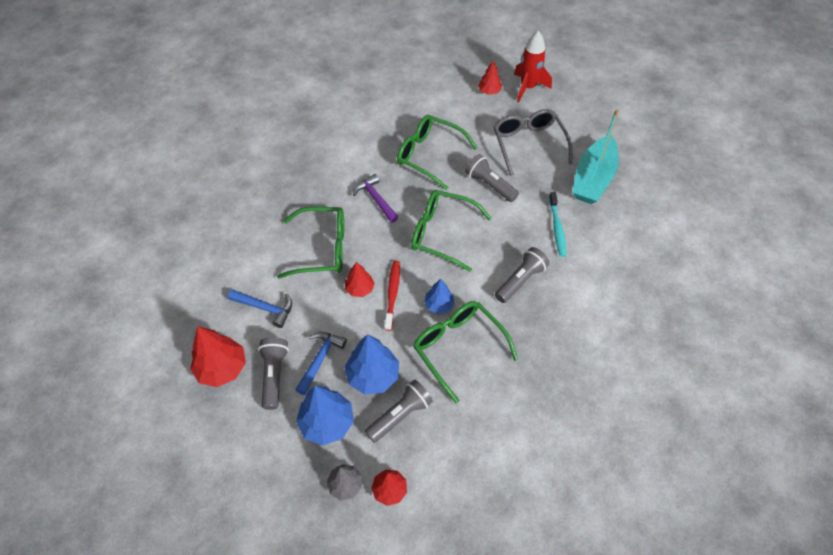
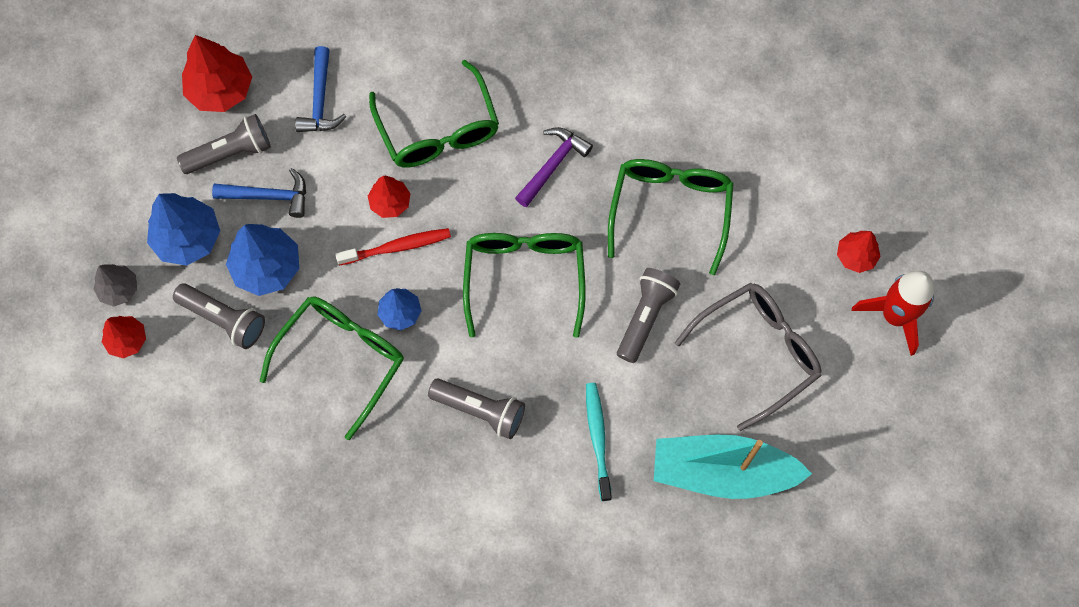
camera: 70 degrees right, 15 degrees up
(557, 228) = (597, 439): turquoise toothbrush -> turquoise toothbrush turned 105 degrees clockwise

